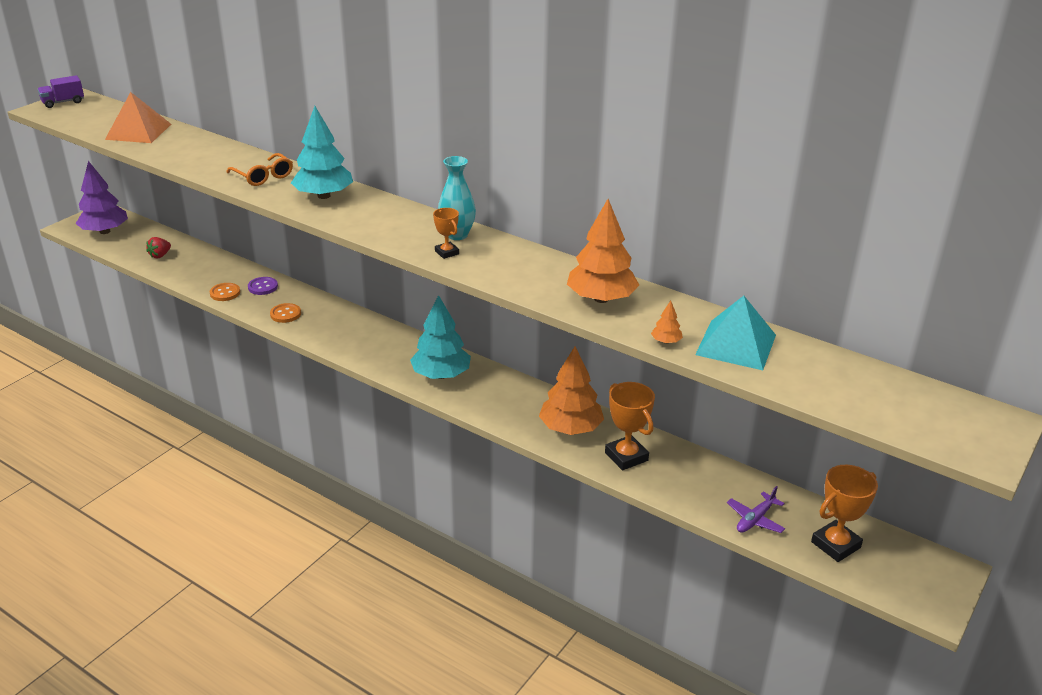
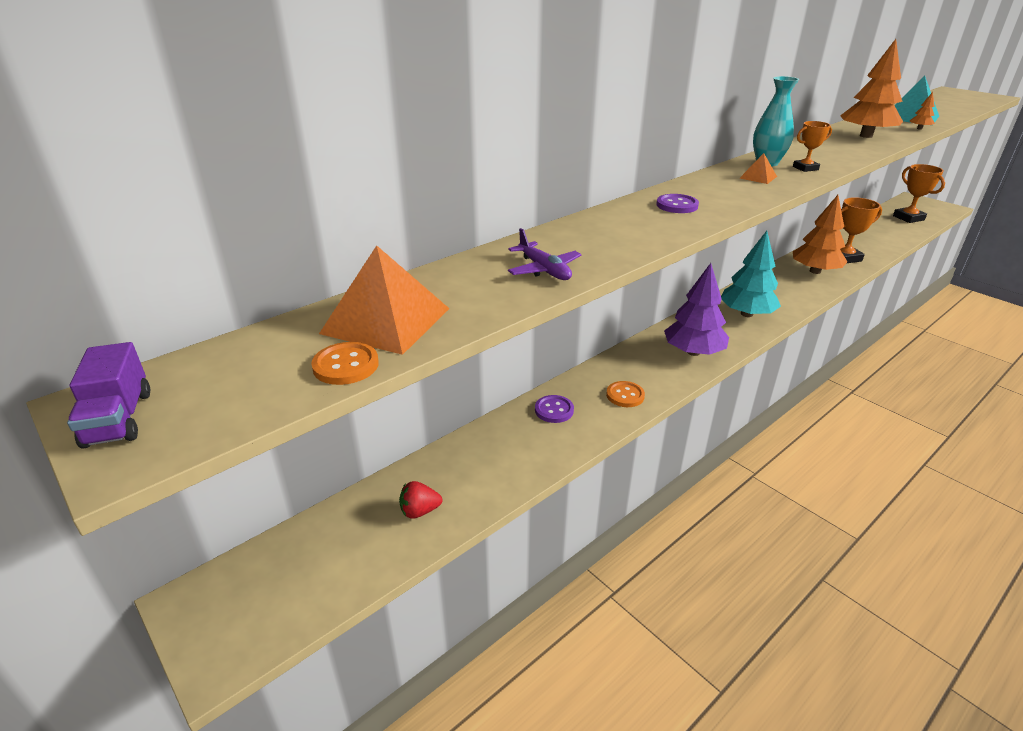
camera: 75 degrees left, 0 degrees up
(105, 231) = (281, 593): purple tree -> purple tree (693, 352)
(160, 255) = (419, 511): red strawberry -> red strawberry turned 120 degrees clockwise
(225, 293) = (561, 443): orange button -> orange button (346, 365)
(263, 176) = (615, 232): orange glasses -> none
(323, 196) = (677, 205): turquoise tree -> purple button
(409, 229) = (758, 177): none -> orange pyramid
(755, 519) = (896, 232): purple plane -> purple plane (544, 270)

